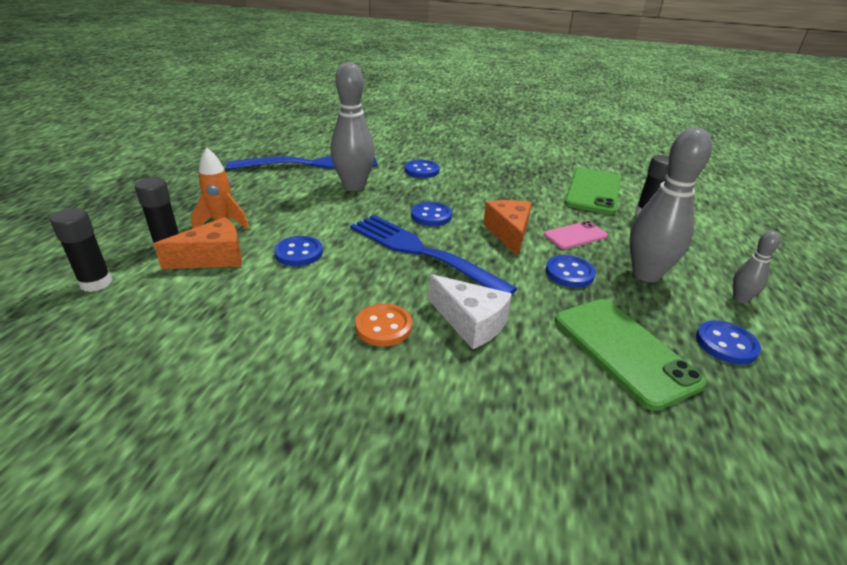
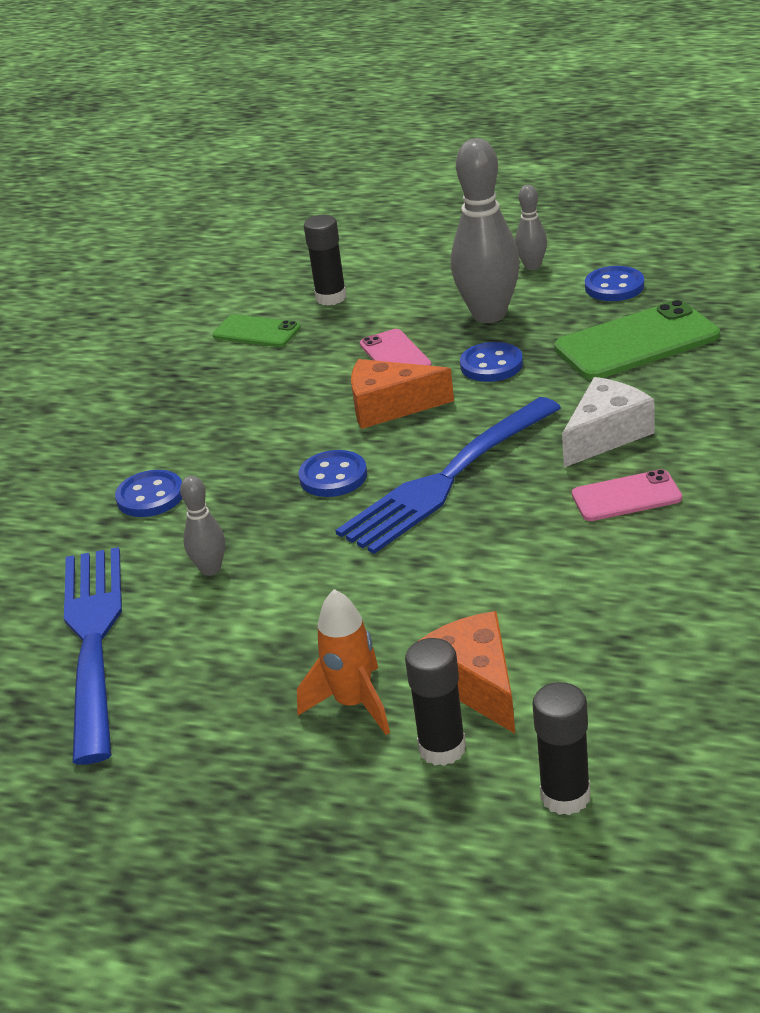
camera: 80 degrees left, 0 degrees up
(299, 253) = (456, 594): blue button -> none
(354, 186) = (210, 569): grey bowling pin -> grey bowling pin, size x0.49
(383, 327) = (626, 496): orange button -> pink phone
(593, 191) = (256, 332): green phone -> green phone, size x0.58

